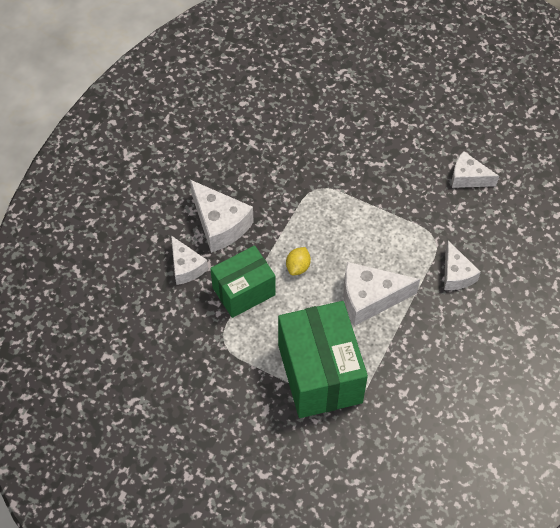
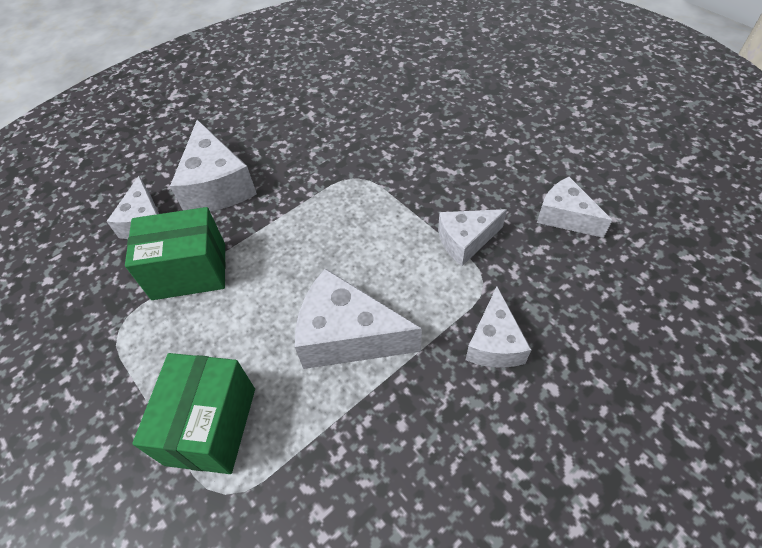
camera: 25 degrees right, 5 degrees down
(298, 267) = (276, 262): yellow lemon -> none
(320, 373) = (211, 425): green box -> green box, size x0.64
(412, 214) = (465, 241): none -> white cheese

